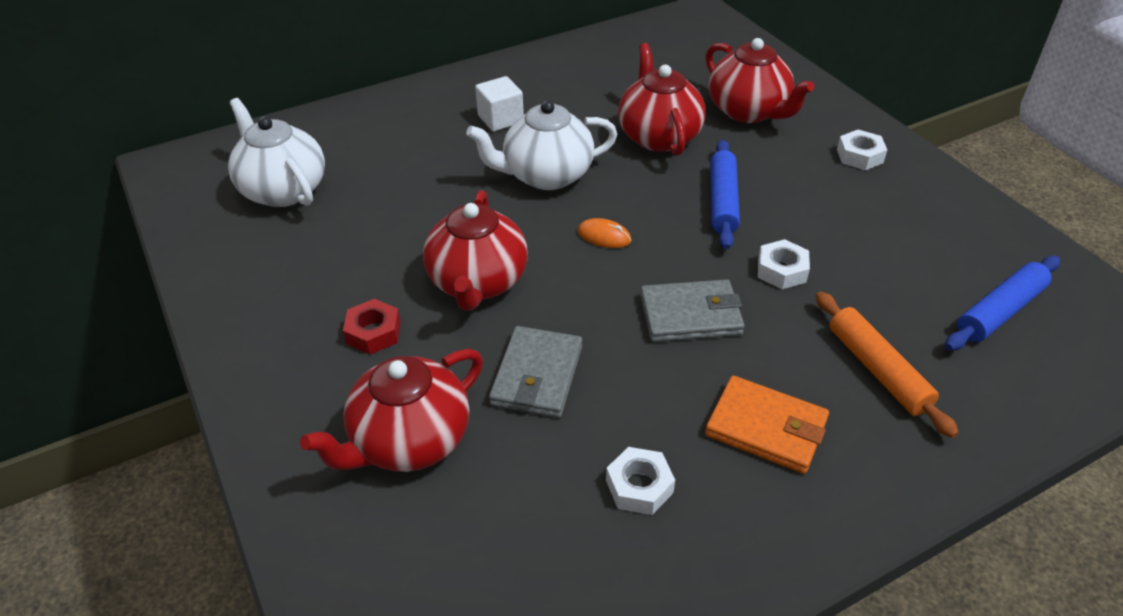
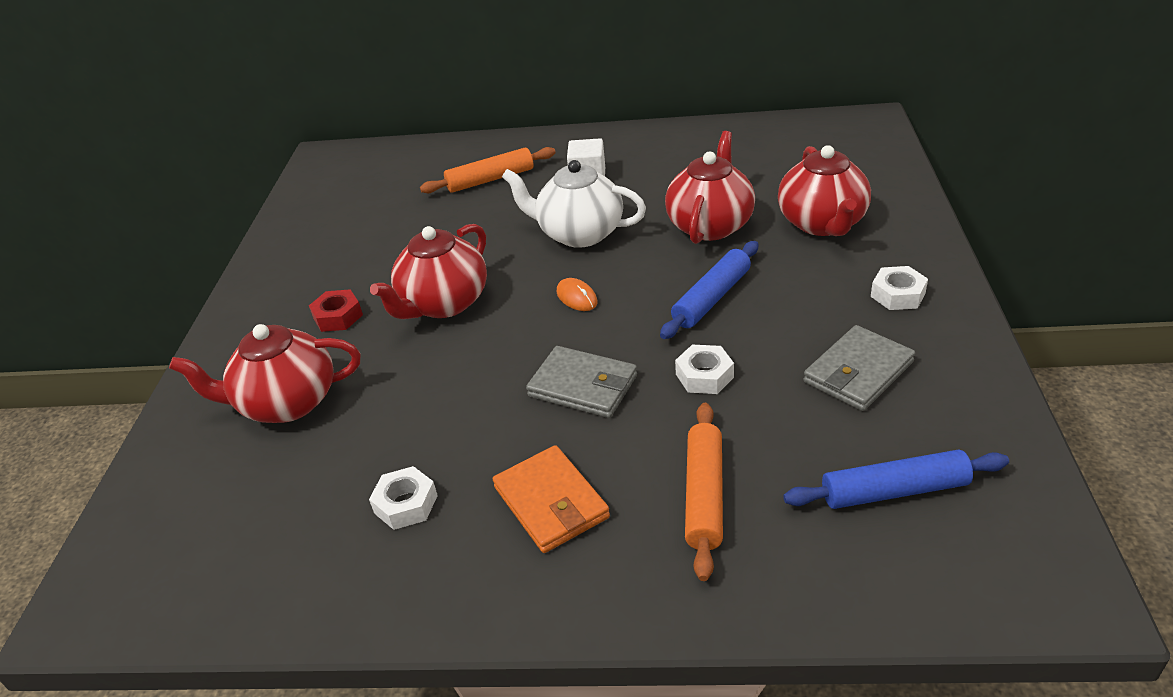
camera: 35 degrees right, 5 degrees down
(283, 190) = (378, 193): white teapot -> none
(400, 144) = (490, 179): none -> orange rolling pin
(537, 376) = (416, 390): grey wallet -> grey wallet (858, 372)

